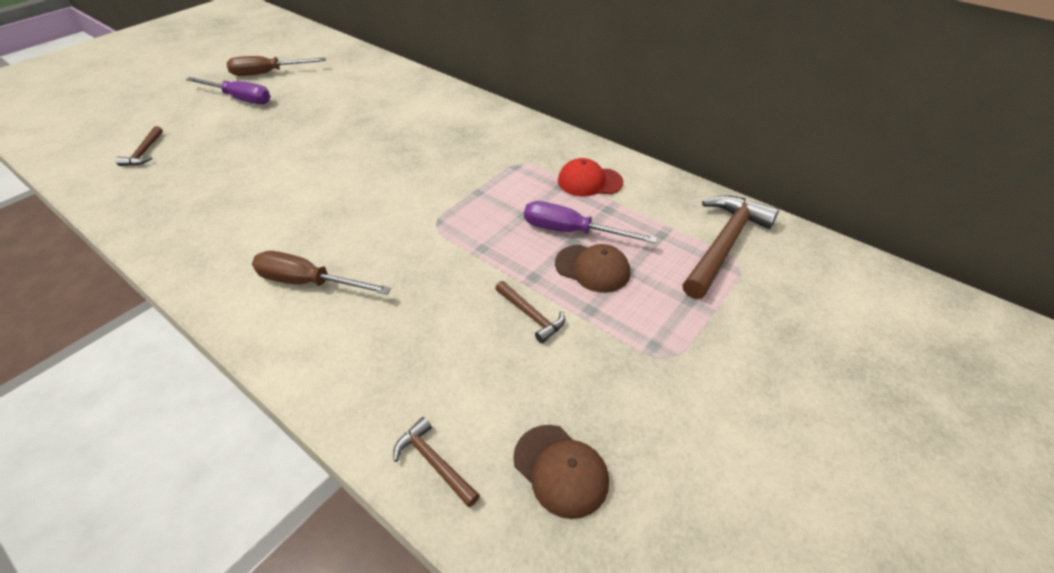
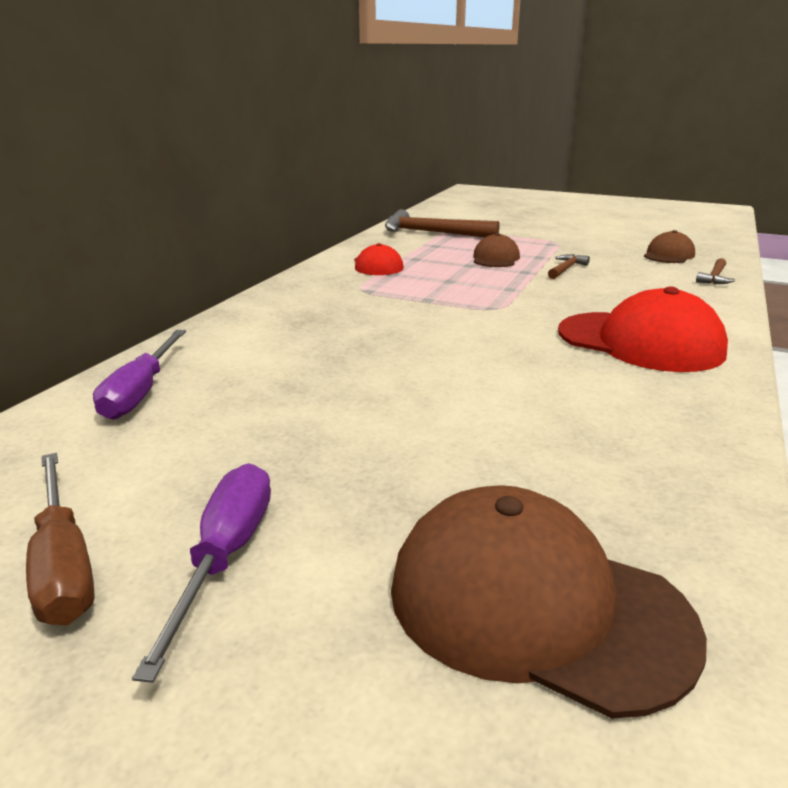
camera: 105 degrees left, 20 degrees down
(144, 152) = (536, 605): brown hammer -> brown cap
(308, 282) = (640, 342): brown screwdriver -> red cap
(571, 231) = (457, 266): purple screwdriver -> purple screwdriver (141, 392)

